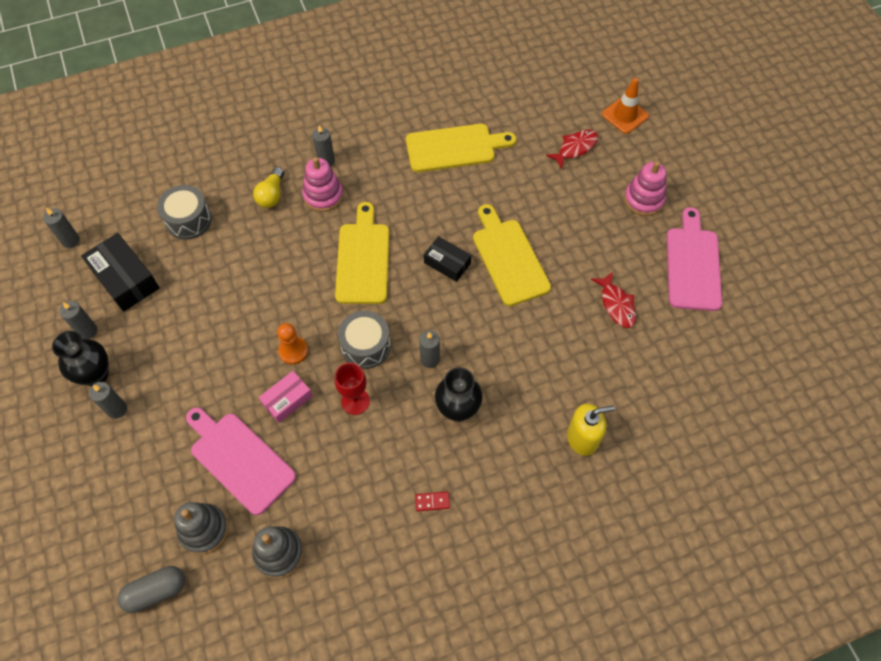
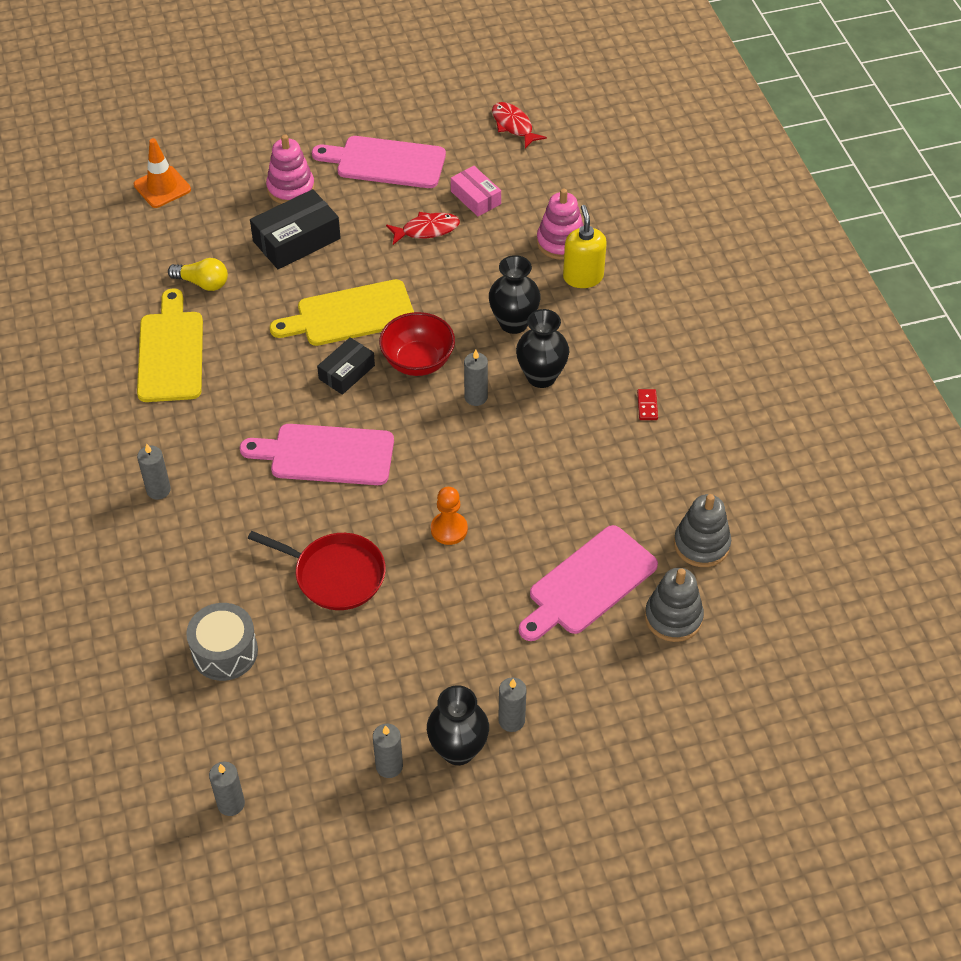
camera: 85 degrees left, 10 degrees down
(125, 279) = (310, 726): black box -> black box (297, 240)
(156, 591) = (744, 662): grey capsule -> none
(251, 278) = (335, 574): none -> red pan
(271, 195) = (202, 553): yellow light bulb -> yellow light bulb (202, 283)
(287, 400) = (515, 536): pink box -> pink box (475, 197)
(323, 195) = (216, 494): pink stacking toy -> pink stacking toy (561, 242)
(355, 401) = (523, 469): red goblet -> none
(363, 259) = (326, 455): yellow cutting board -> pink cutting board
(366, 346) = (451, 456): grey drum -> none
(464, 312) = (418, 361): none -> red bowl
(517, 383) = (513, 323): none -> black vase
(575, 148) = (201, 237): red fish -> red fish (513, 125)

